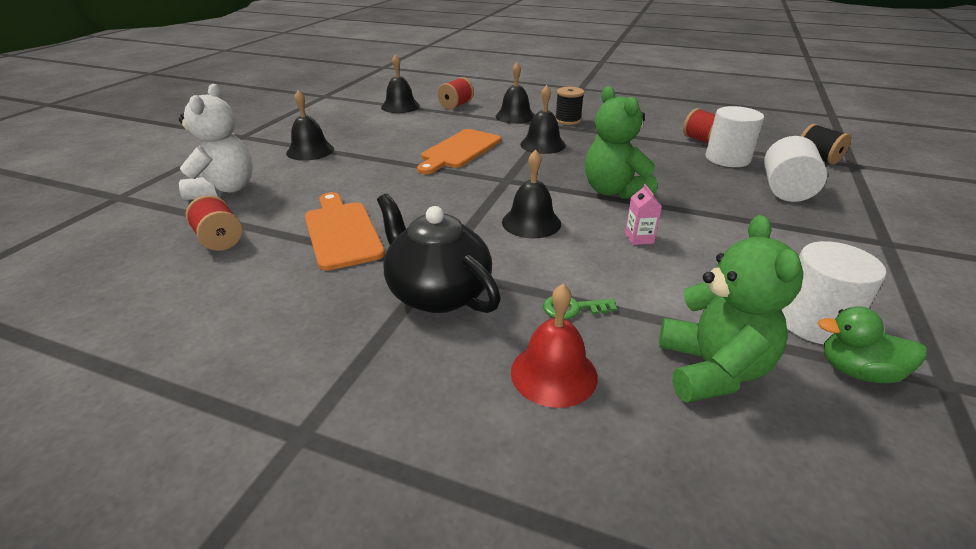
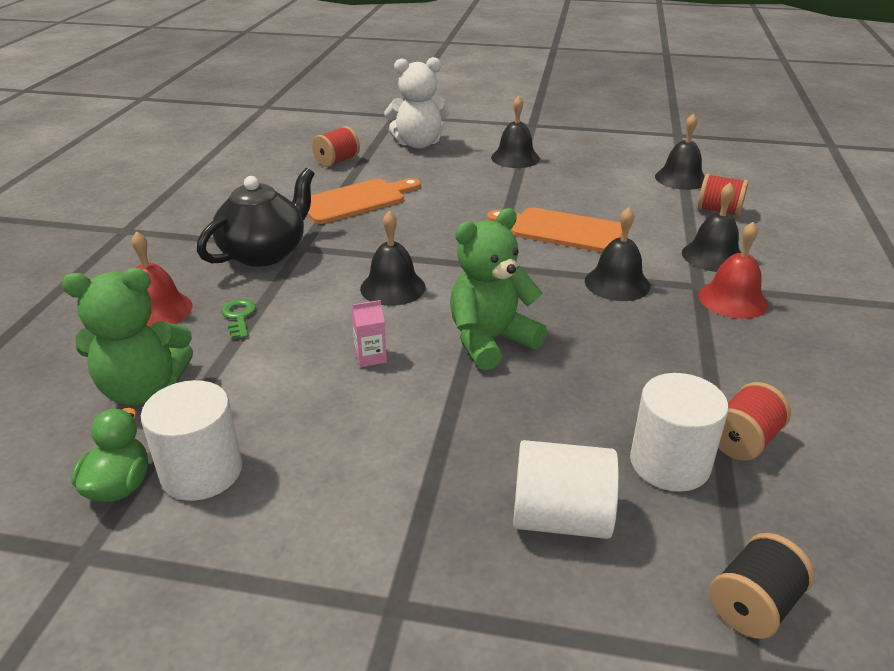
camera: 80 degrees right, 0 degrees up
(568, 120) = (732, 299): black spool -> red bell

